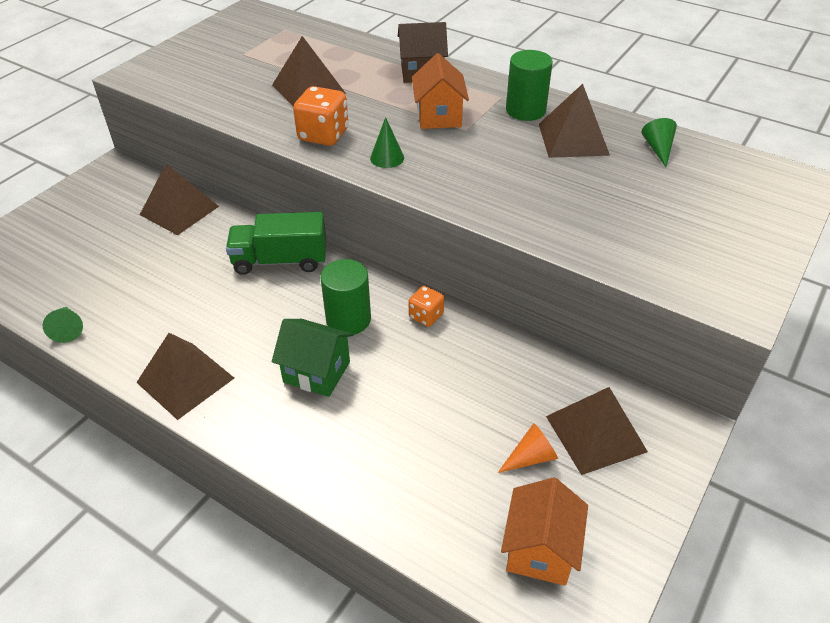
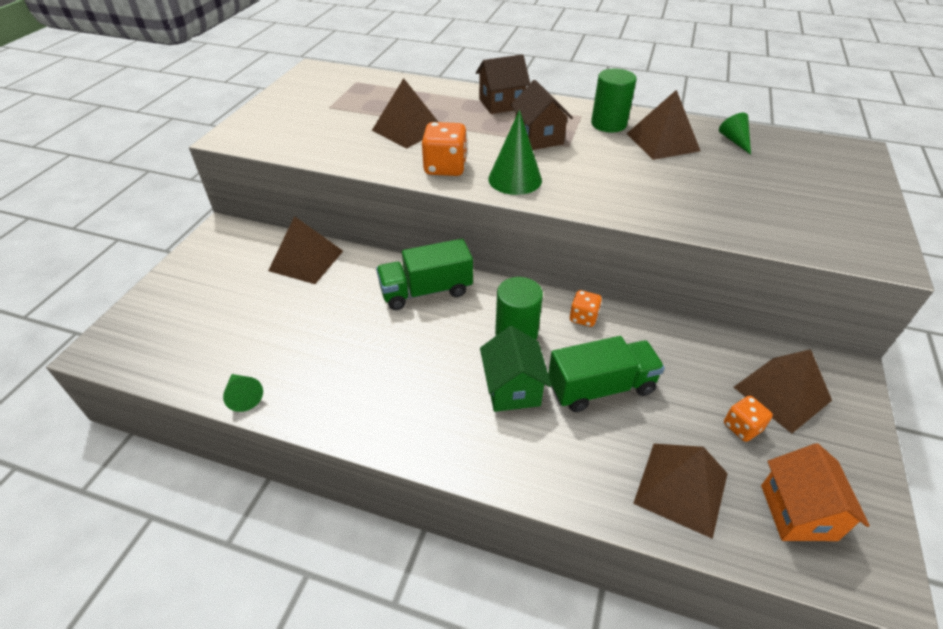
camera: 15 degrees left, 0 degrees up
(185, 380) = (390, 423): brown pyramid -> brown pyramid (681, 488)
(317, 372) = (512, 389): green house -> green house turned 75 degrees clockwise
(387, 158) = (515, 179): green cone -> green cone, size x1.68
(405, 388) = (600, 387): none -> green truck
(439, 116) = (538, 138): orange house -> brown house
(531, 457) = (742, 427): orange cone -> orange dice

